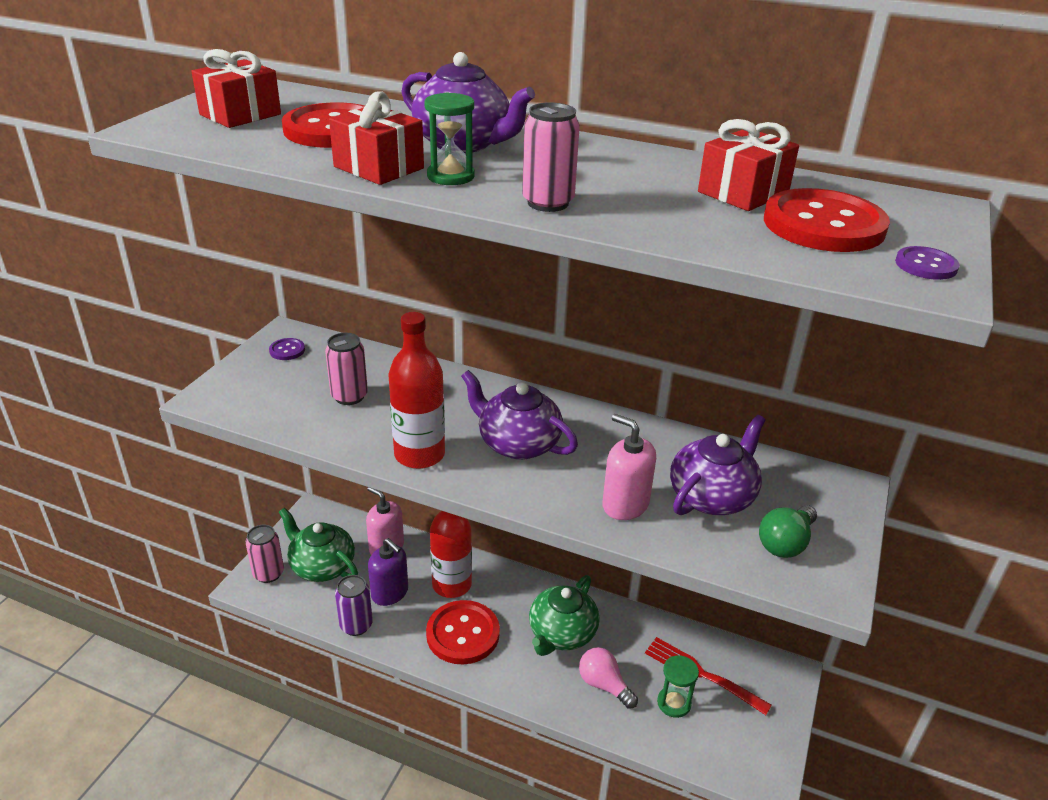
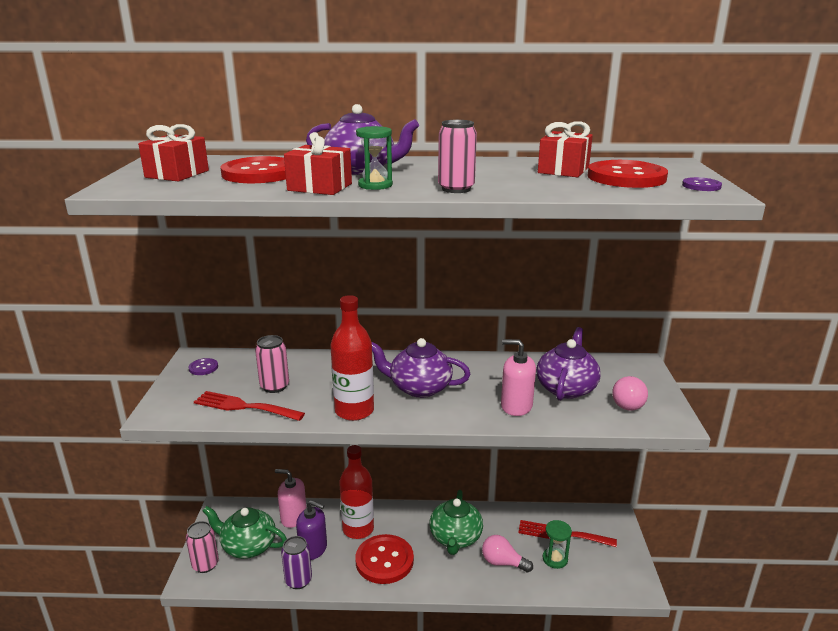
camera: 20 degrees left, 10 degrees down
(300, 415) = (244, 407): none -> red fork
(785, 543) = (628, 403): green light bulb -> pink light bulb

